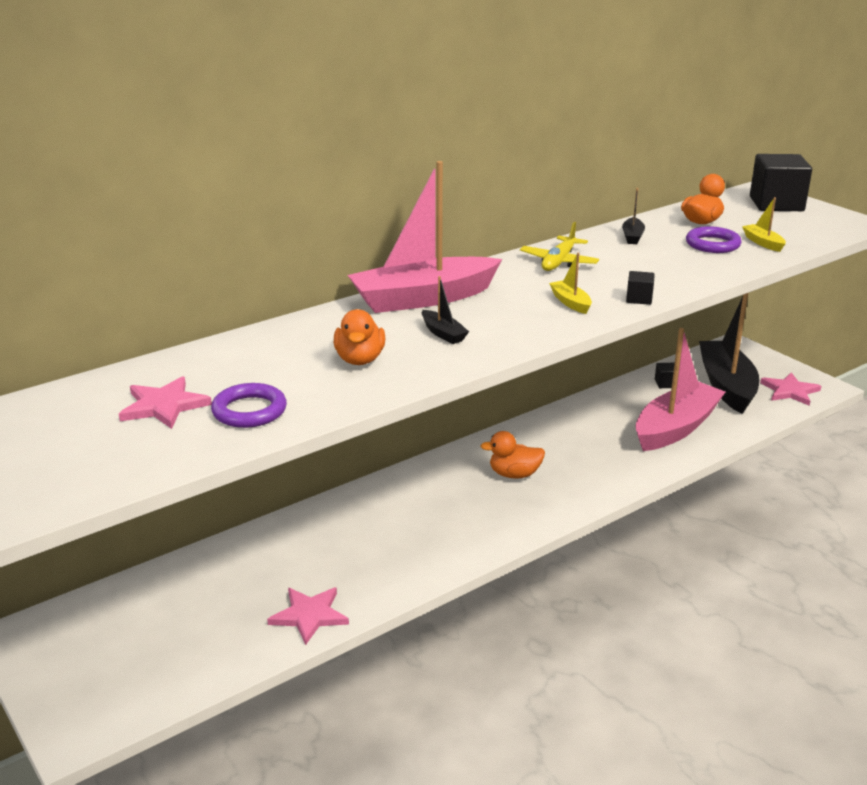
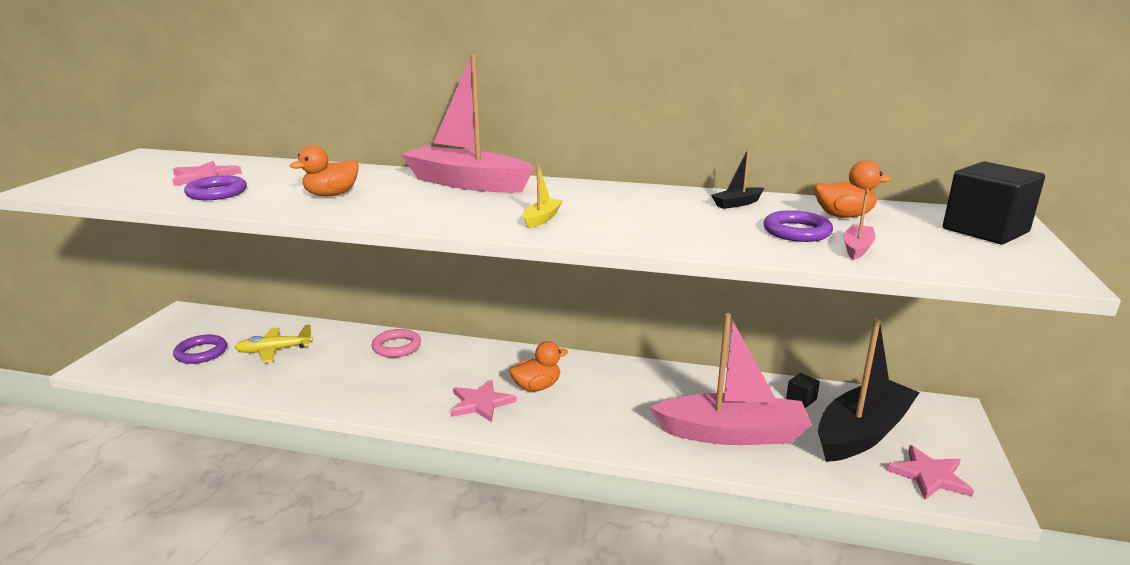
camera: 50 degrees right, 5 degrees down
(165, 644) = (201, 353): none -> purple ring
(309, 615) = (268, 384): pink star -> pink star (481, 403)
(341, 515) = (396, 347): none -> pink ring
(443, 333) = (411, 202): black boat -> none
(514, 474) = (537, 387): orange duck -> orange duck turned 105 degrees clockwise
(558, 262) = (620, 197): yellow plane -> yellow plane (274, 350)
(639, 299) = (597, 236): black cube -> none
(763, 243) = (857, 248): yellow boat -> pink boat

